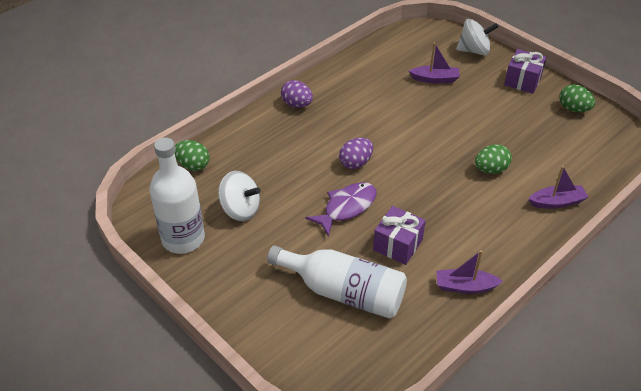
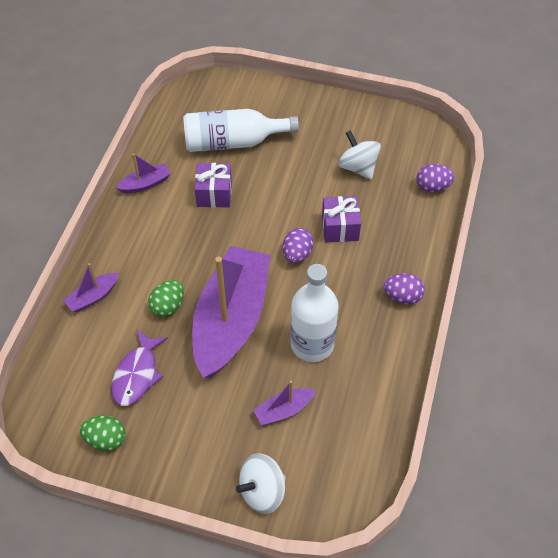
camera: 150 degrees right, 10 degrees up
(183, 239) = (379, 127): white bottle -> white bottle (312, 344)
(193, 165) = (432, 187): green egg -> purple egg
(240, 209) = (358, 167): white spinning top -> white spinning top turned 60 degrees clockwise
(347, 207) = (275, 207): purple fish -> purple fish (137, 375)
(442, 140) = (231, 320): none -> purple boat
(522, 81) = (180, 461): purple gift -> purple gift (340, 228)

